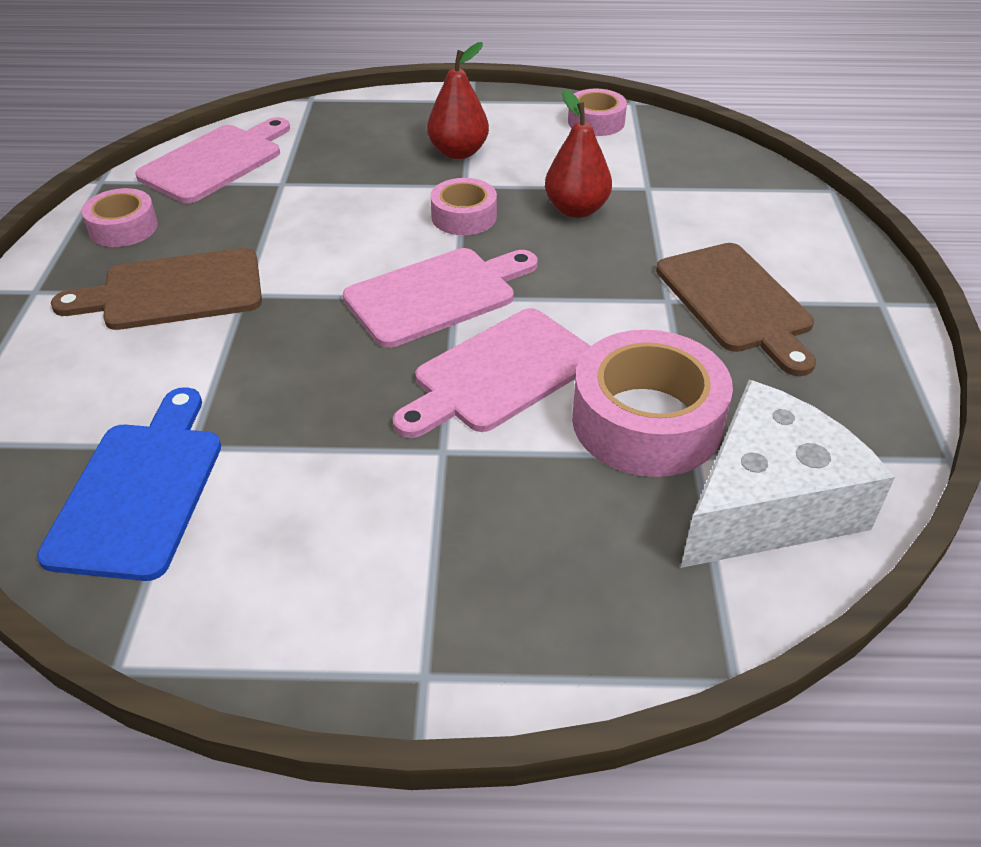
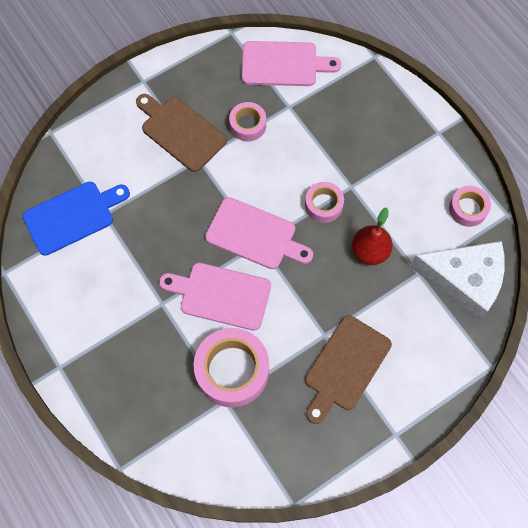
camera: 55 degrees right, 25 degrees up
(123, 228) = (206, 74): pink tape -> pink tape (248, 125)
(458, 152) = (379, 163): red pear -> none
(768, 503) = (215, 441): white cheese -> white cheese (463, 281)

